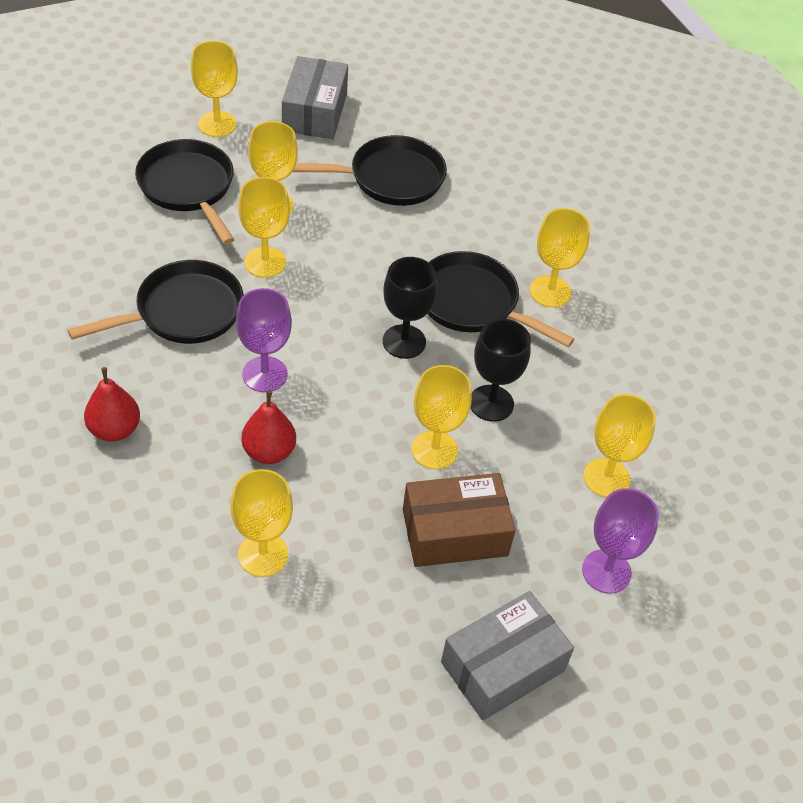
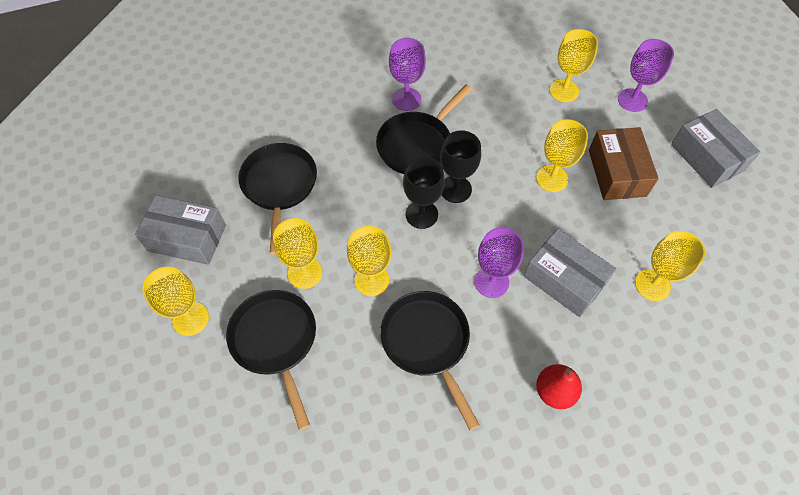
camera: 80 degrees left, 10 degrees up
(188, 188) = (276, 342): black pan -> black pan turned 90 degrees clockwise
(269, 452) = (564, 280): red pear -> grey box
(491, 403) = (509, 143): black goblet -> black goblet (421, 214)
(550, 291) = (406, 99): yellow goblet -> purple goblet

